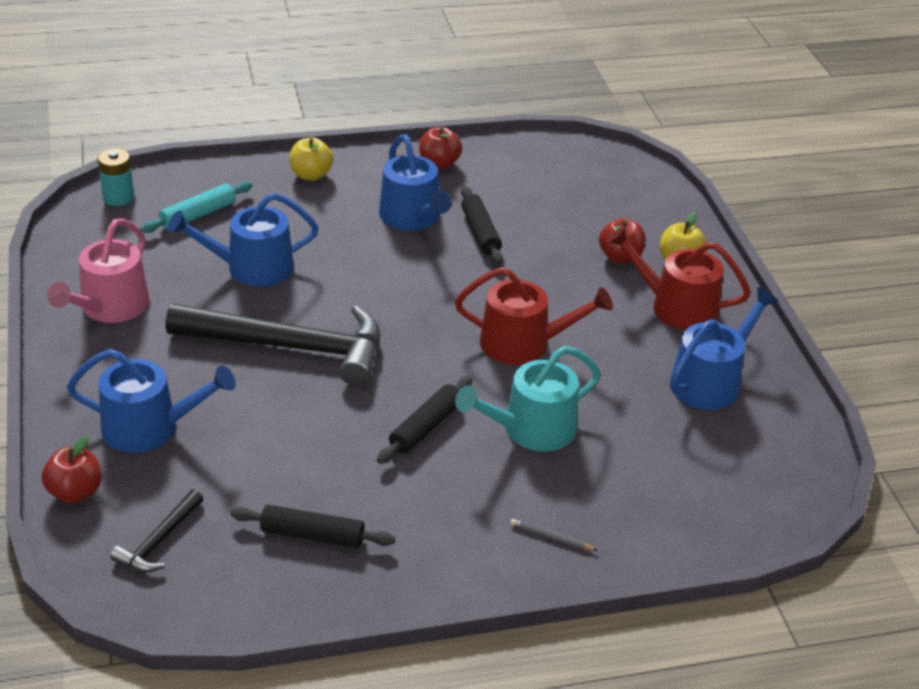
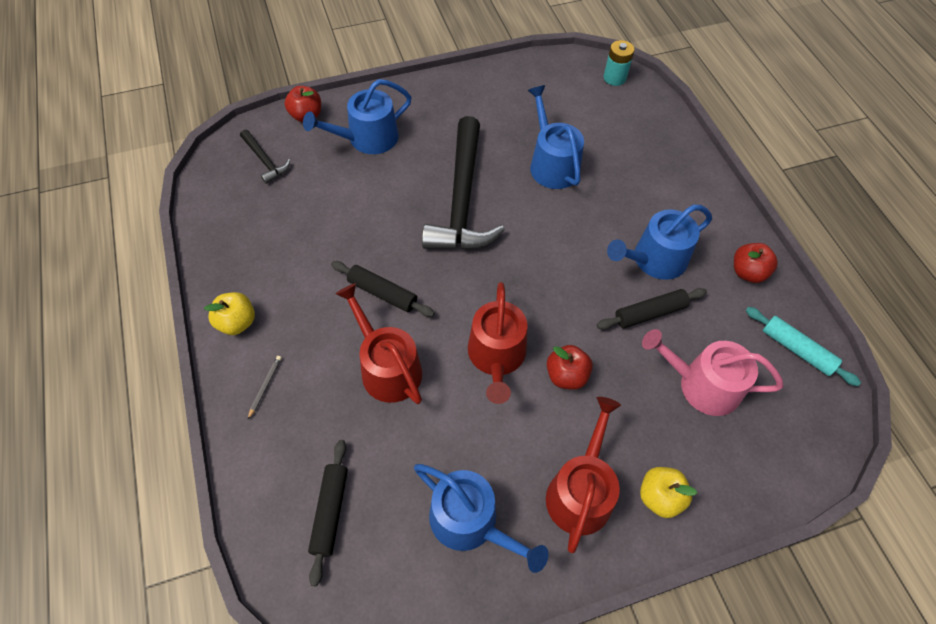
camera: 85 degrees right, 20 degrees up
(110, 307) = (486, 97): pink watering can -> pink watering can (702, 385)
(149, 427) = (367, 139): blue watering can -> blue watering can turned 60 degrees clockwise
(158, 541) = (265, 161): black hammer -> black hammer turned 150 degrees counterclockwise
(198, 215) = (608, 124): turquoise rolling pin -> turquoise rolling pin (796, 350)
(311, 175) = (690, 183): yellow apple -> yellow apple (237, 322)
(312, 535) = (268, 237): black rolling pin -> black rolling pin (330, 512)
(531, 429) = (387, 367): turquoise watering can -> red watering can
(620, 257) = (649, 437): red apple -> red apple (566, 376)

